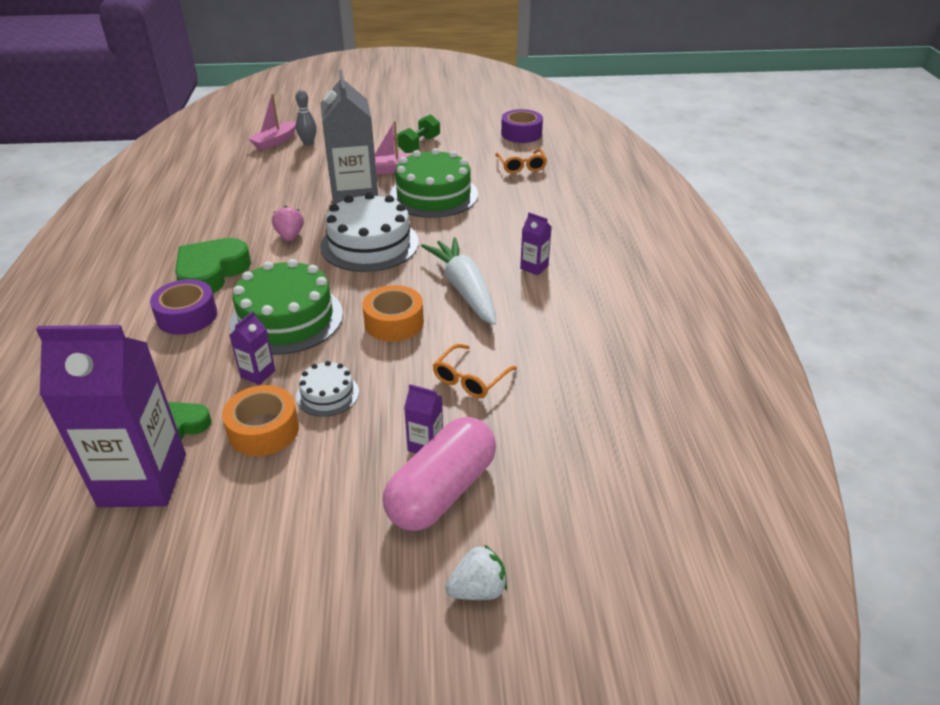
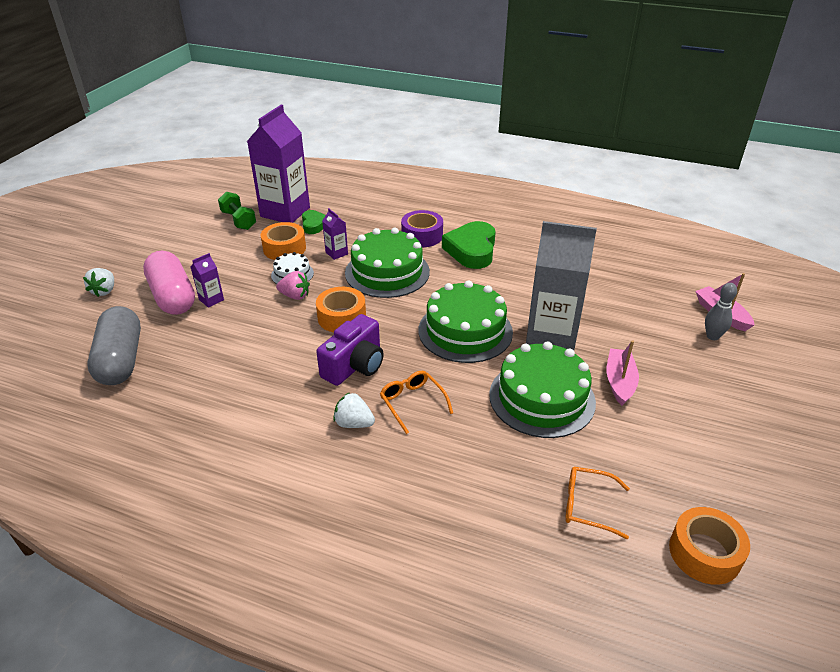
camera: 115 degrees right, 0 degrees up
(211, 272) = (471, 250): green heart -> green heart turned 135 degrees counterclockwise
(290, 236) = (505, 292): pink strawberry -> pink strawberry (295, 296)
(369, 244) = (465, 331): white cake -> green cake
(419, 145) = (686, 424): green dumbbell -> green dumbbell (238, 220)
(464, 289) = (355, 366): white carrot -> purple camera
(470, 378) = (248, 335): orange glasses -> orange glasses (413, 403)
(521, 134) = (704, 553): purple tape -> orange tape
(534, 267) = (354, 423): purple carton -> white strawberry
(590, 465) = (121, 360): none -> grey capsule

